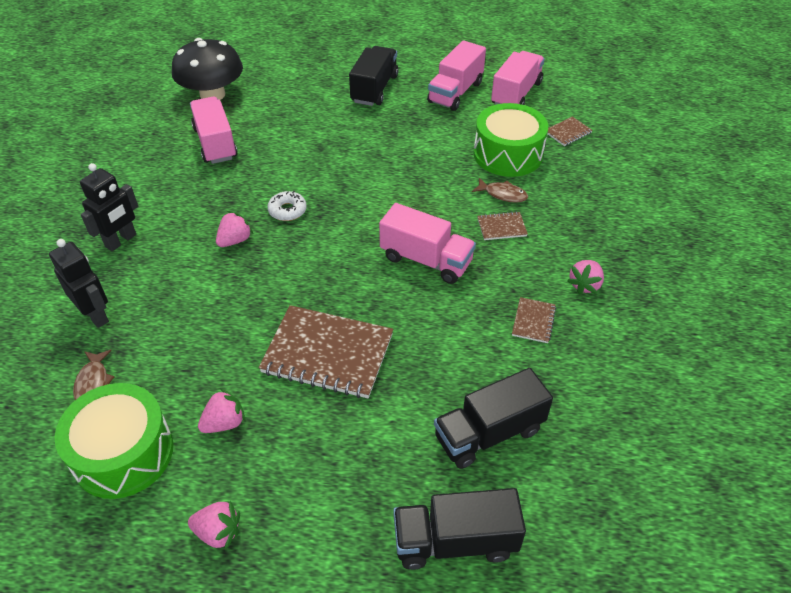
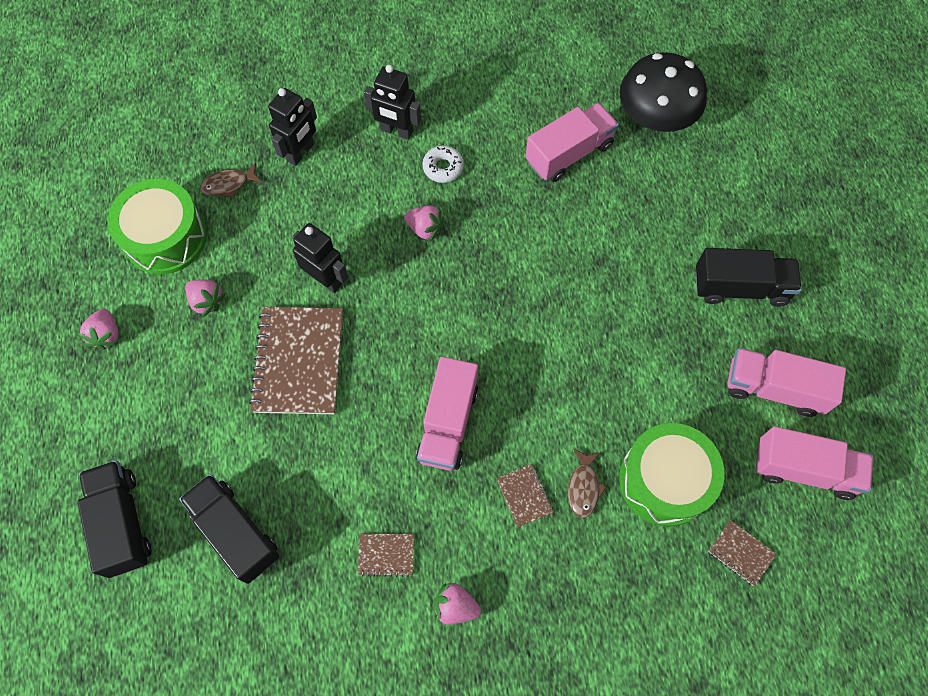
camera: 75 degrees right, 20 degrees up
(250, 318) = (326, 279): none -> black robot
(287, 210) = (483, 262): white donut -> white donut (443, 167)

